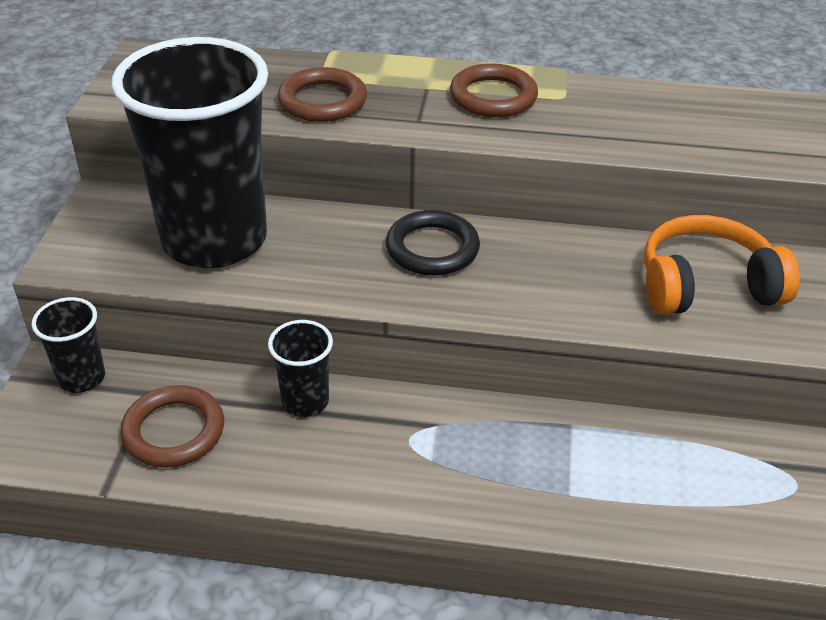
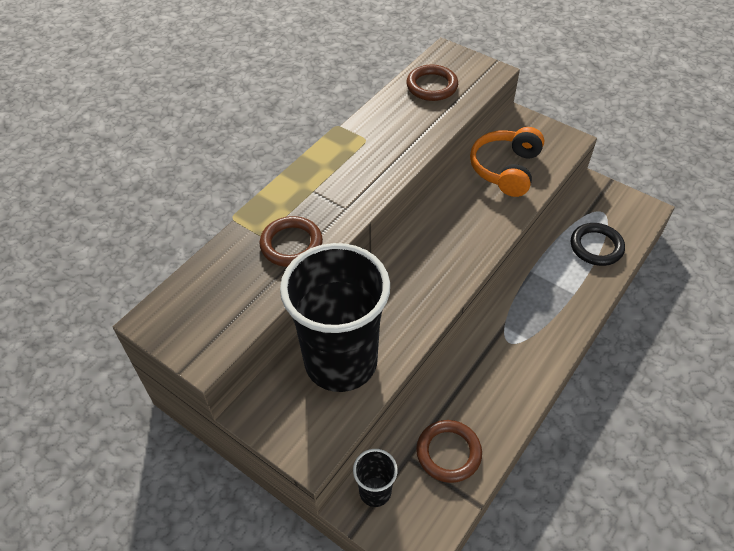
camera: 60 degrees left, 10 degrees up
(305, 401) = (457, 378): black cup -> none
(432, 248) = (414, 260): black ring -> black ring (596, 247)
(493, 97) = (344, 167): brown ring -> brown ring (432, 86)

